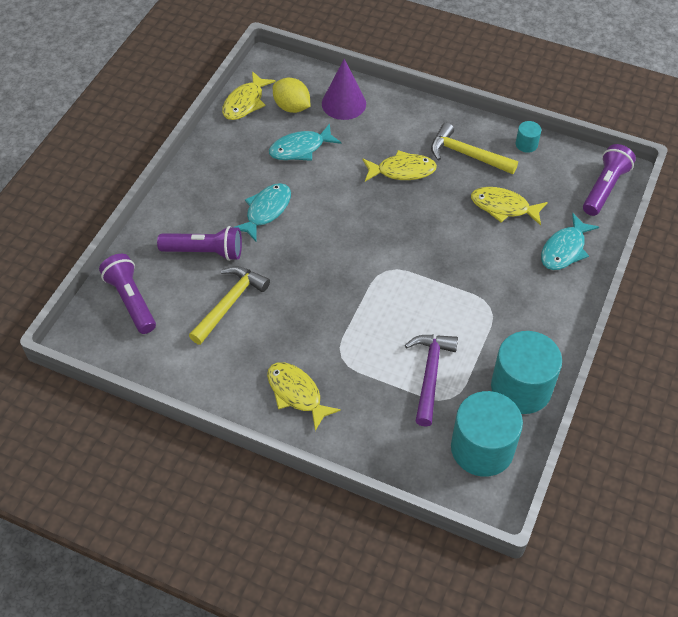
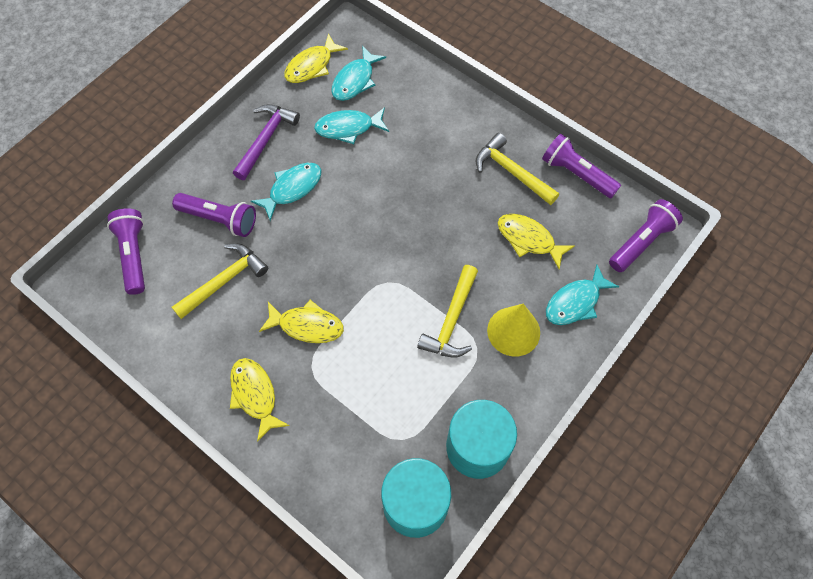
camera: 15 degrees right, 10 degrees up
(292, 107) = (355, 80): yellow lemon -> turquoise fish
(343, 103) = (407, 87): purple cone -> none
(402, 170) = (440, 175): yellow fish -> yellow fish (307, 325)
(430, 374) = (391, 408): purple hammer -> purple hammer (265, 139)
(458, 289) = (451, 320): none -> yellow hammer
(518, 285) = (513, 331): none -> yellow cone
(526, 144) = (576, 174): turquoise cylinder -> purple flashlight

